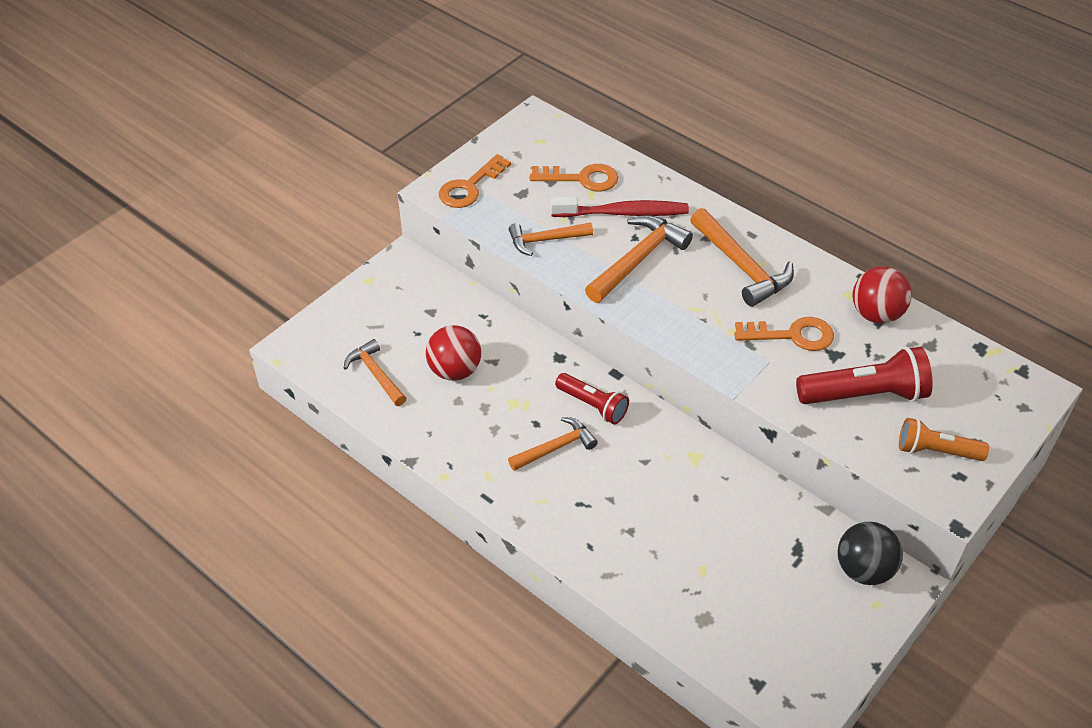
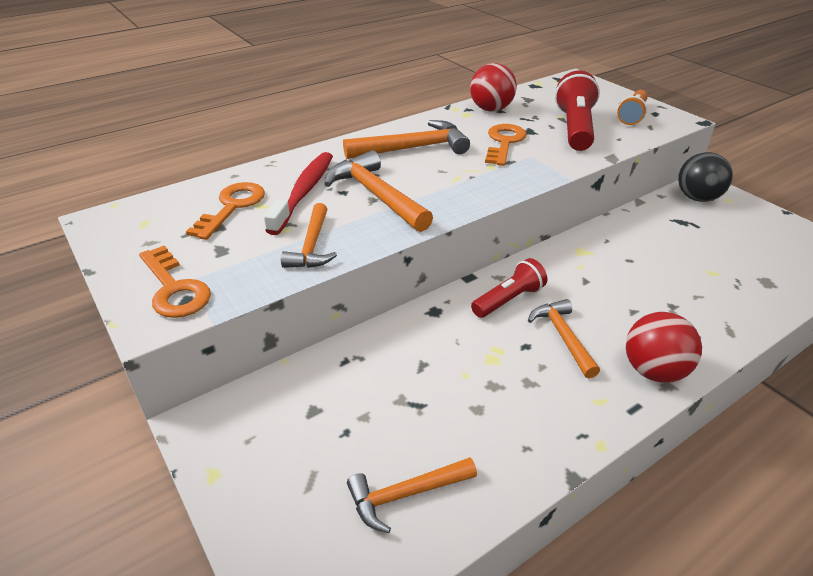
camera: 75 degrees left, 10 degrees down
(455, 370) = (426, 403): red ball -> red ball (653, 371)

